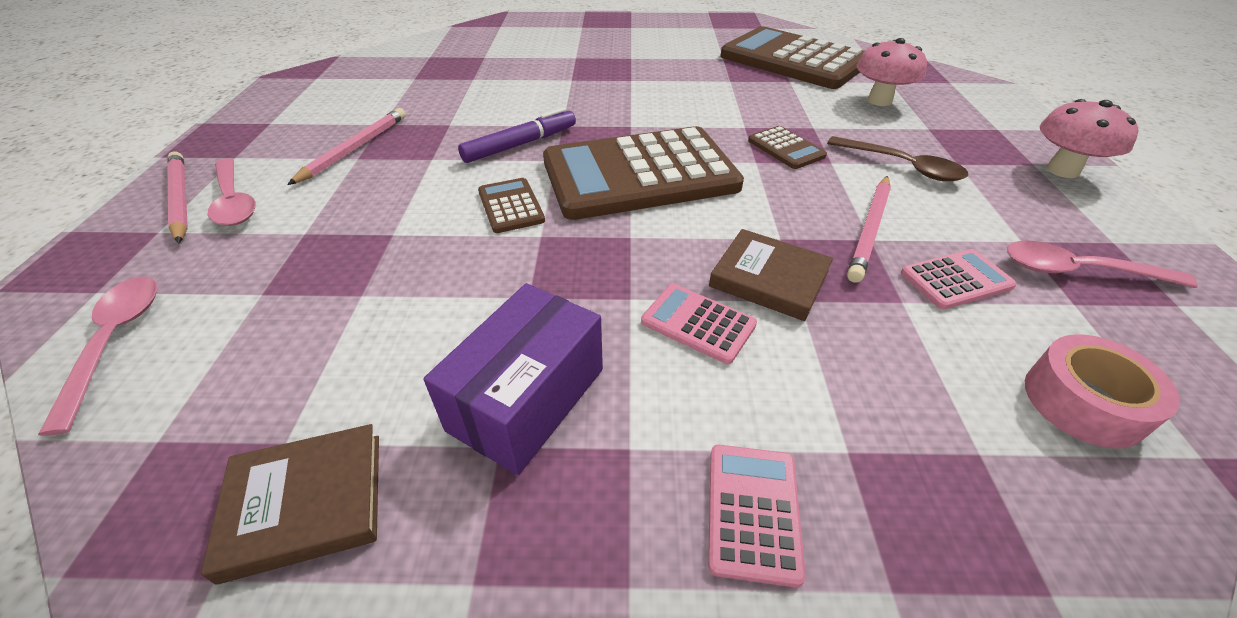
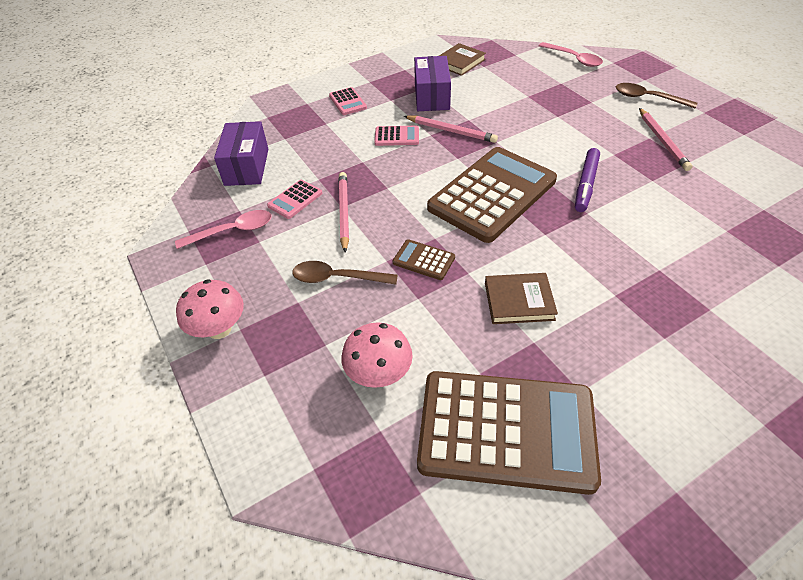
camera: 150 degrees right, 5 degrees up
(180, 199) = (670, 89): pink pencil -> pink pencil (451, 131)
(234, 201) = (648, 98): pink spoon -> brown spoon
(511, 206) = (530, 148): brown calculator -> none
(769, 279) = (380, 164): brown book -> brown book (519, 301)
(1083, 402) = (247, 167): pink tape -> purple box

